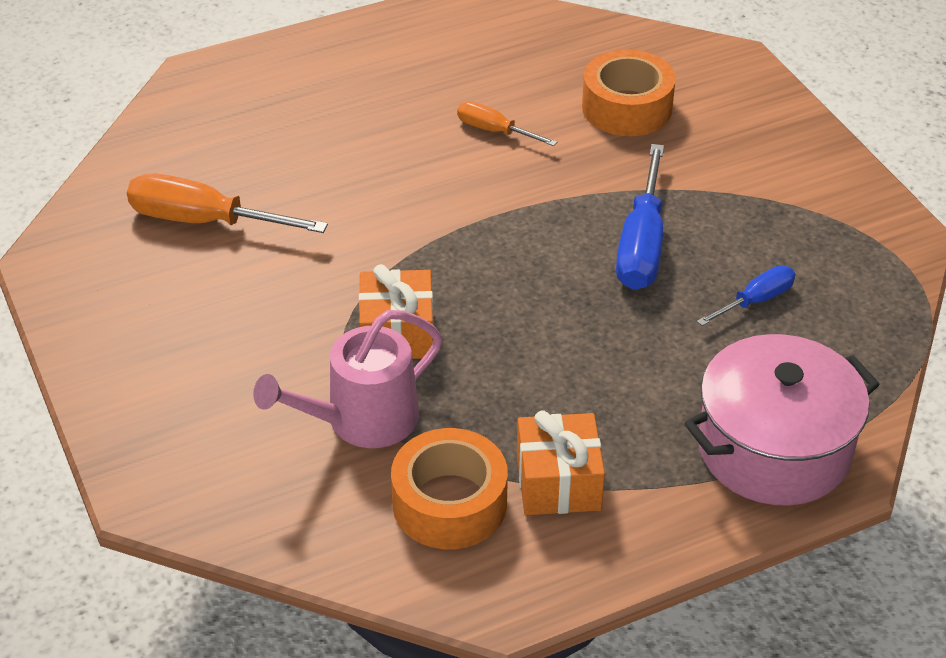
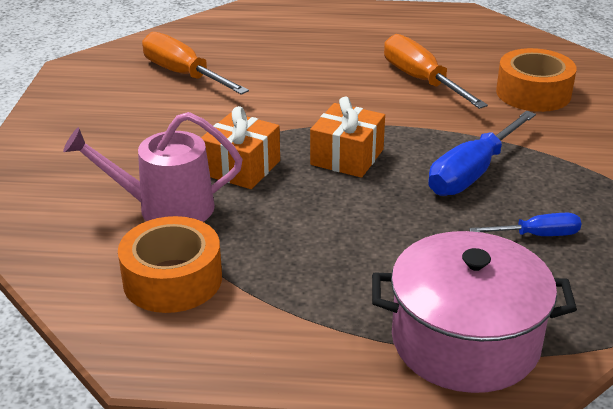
camera: 30 degrees right, 10 degrees down
(495, 131) = (421, 81): orange screwdriver -> orange screwdriver, size x1.77
(558, 482) = (265, 296): orange gift -> orange gift (347, 157)

